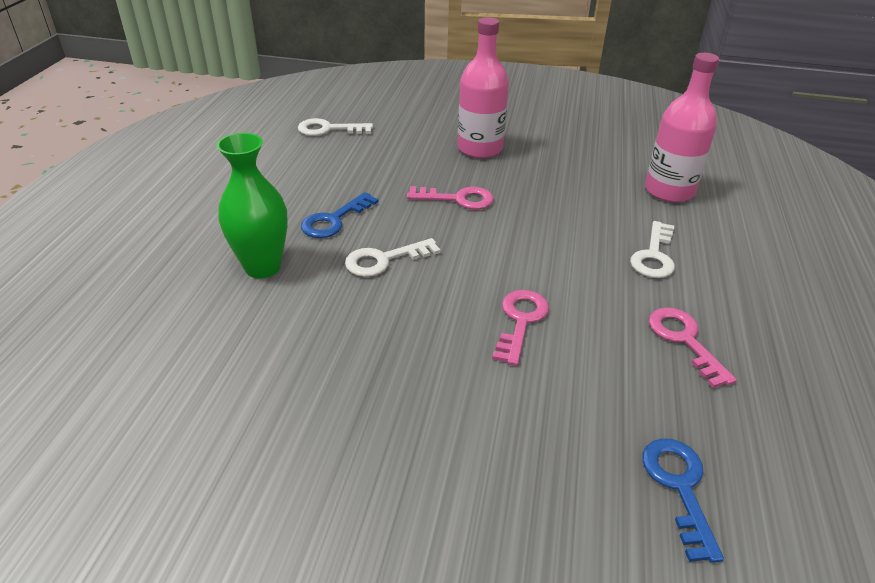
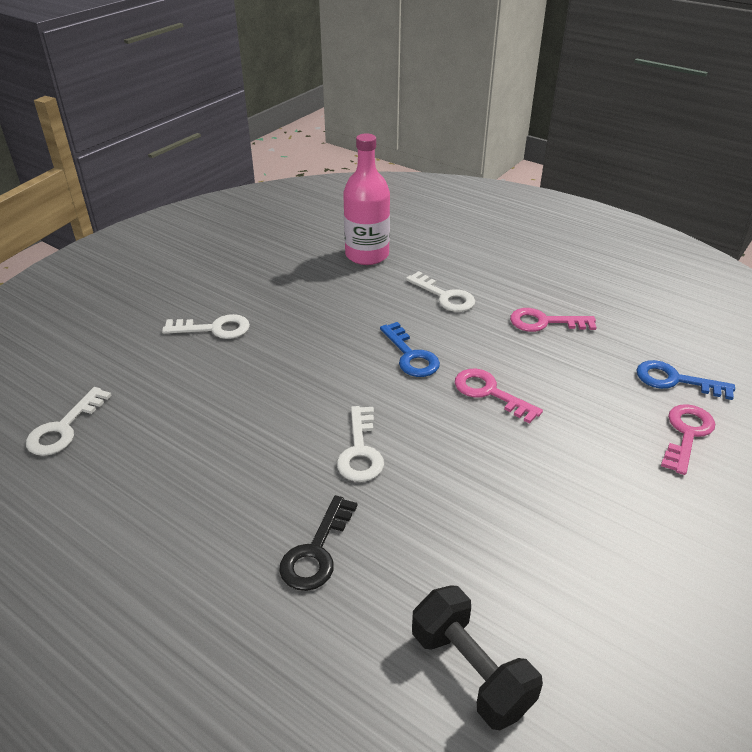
camera: 65 degrees left, 0 degrees up
(170, 380) = (471, 670): none -> black dumbbell
(262, 267) = (316, 552): green vase -> black key
(334, 220) = (266, 471): blue key -> blue key (411, 356)
(458, 199) = (293, 371): pink key -> pink key (686, 434)
(479, 148) = (214, 329): pink bottle -> white key

